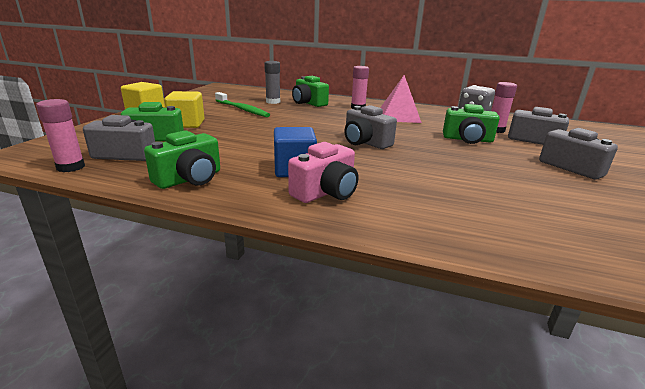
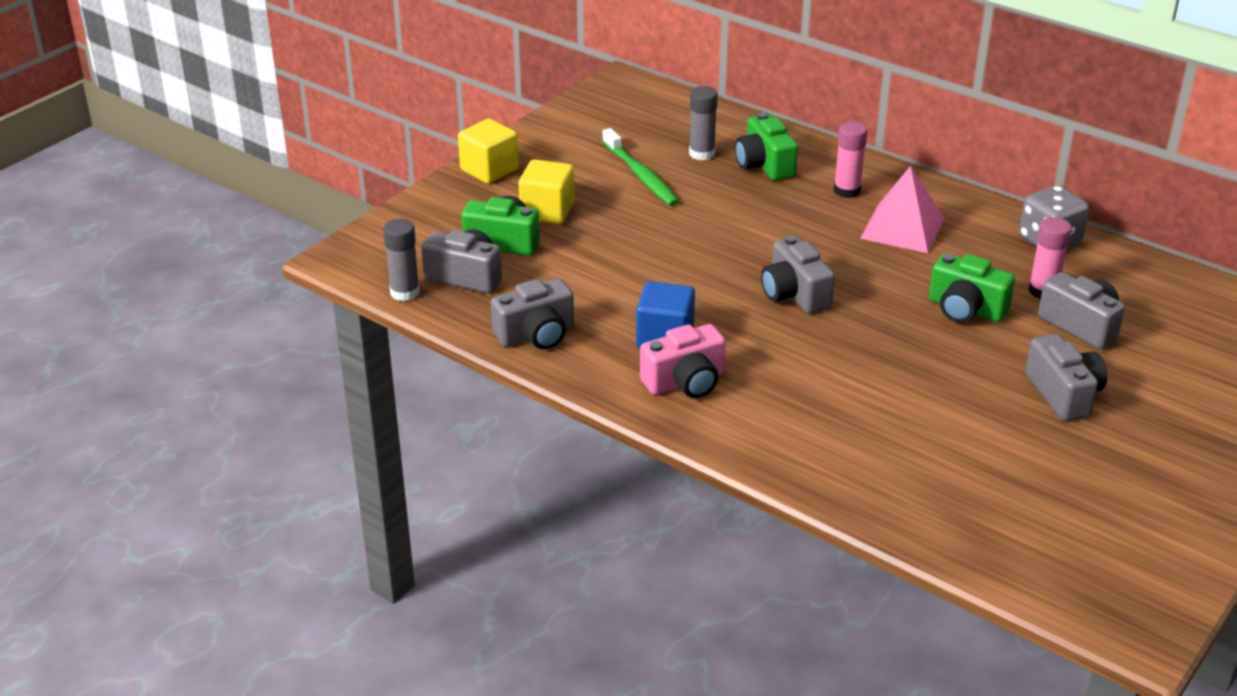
camera: 20 degrees right, 10 degrees up
(71, 167) = (405, 292): pink glue stick -> grey glue stick
(190, 179) = (536, 334): green camera -> grey camera

